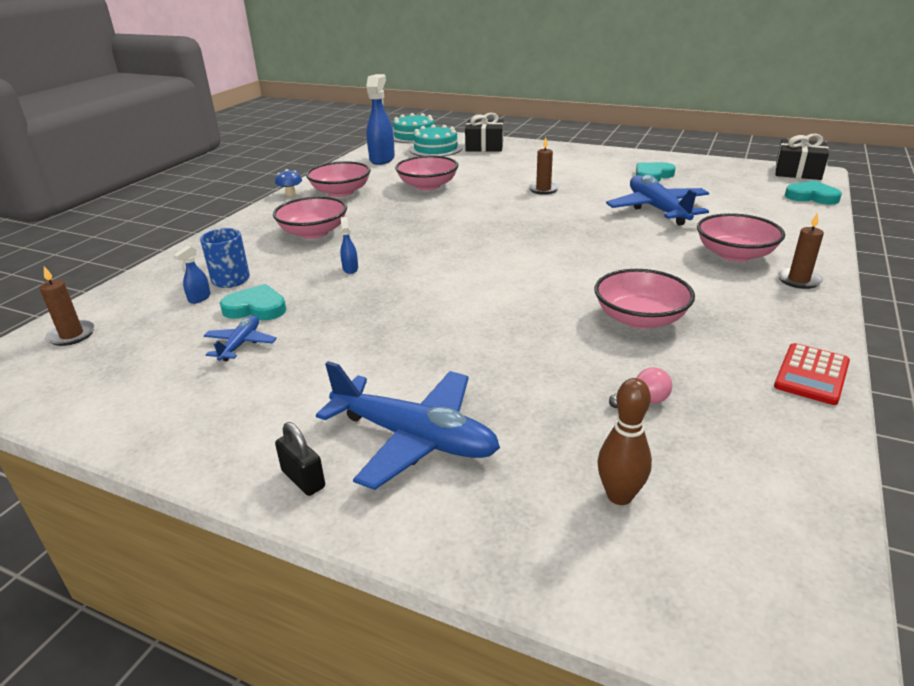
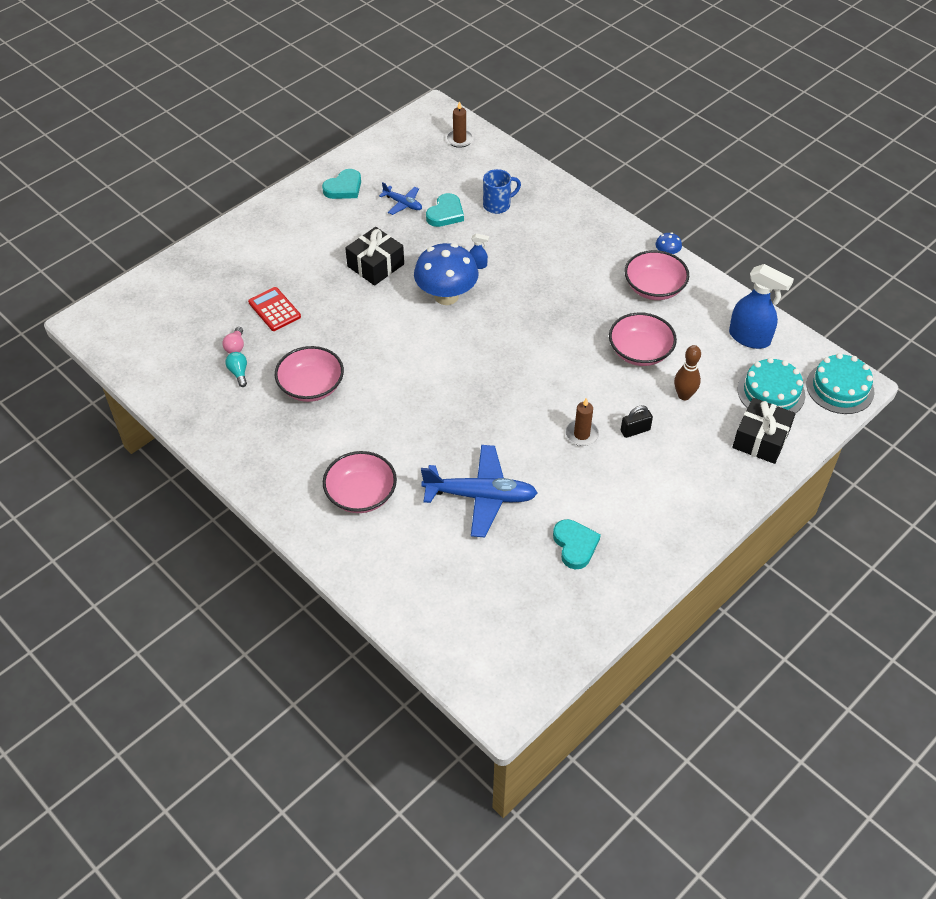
camera: 110 degrees right, 20 degrees up
(199, 298) = (476, 190): blue spray bottle -> none
(303, 479) = (268, 214): black padlock -> black padlock (635, 430)
(313, 232) = (561, 256): pink bowl -> none
(414, 438) = (270, 254): blue plane -> none
(416, 275) = (446, 296): none -> blue mushroom
(619, 496) = (184, 308): brown bowling pin -> brown bowling pin (684, 395)
(685, 380) = (239, 373): none -> turquoise light bulb
(798, 172) = (513, 693): black gift -> black gift (375, 265)
(798, 280) = (299, 505): brown candle -> none
(811, 197) = (438, 645): turquoise heart -> turquoise heart (344, 188)
(811, 374) = (203, 431): red calculator -> red calculator (274, 309)

